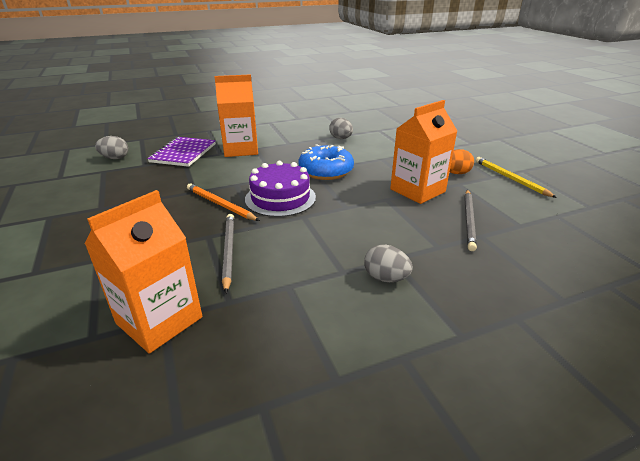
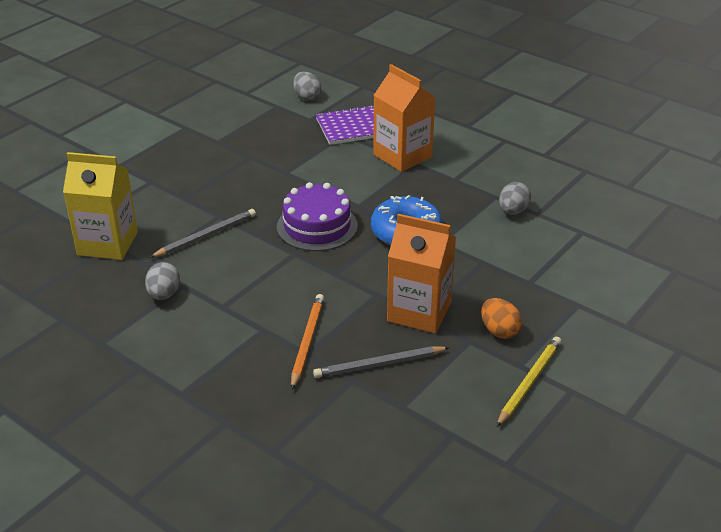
camera: 60 degrees right, 5 degrees up
(159, 320) = (107, 243): orange carton -> yellow carton
(220, 204) = (274, 198): orange pencil -> orange pencil (307, 342)
(385, 278) = (230, 333): grey egg -> grey egg (164, 294)

